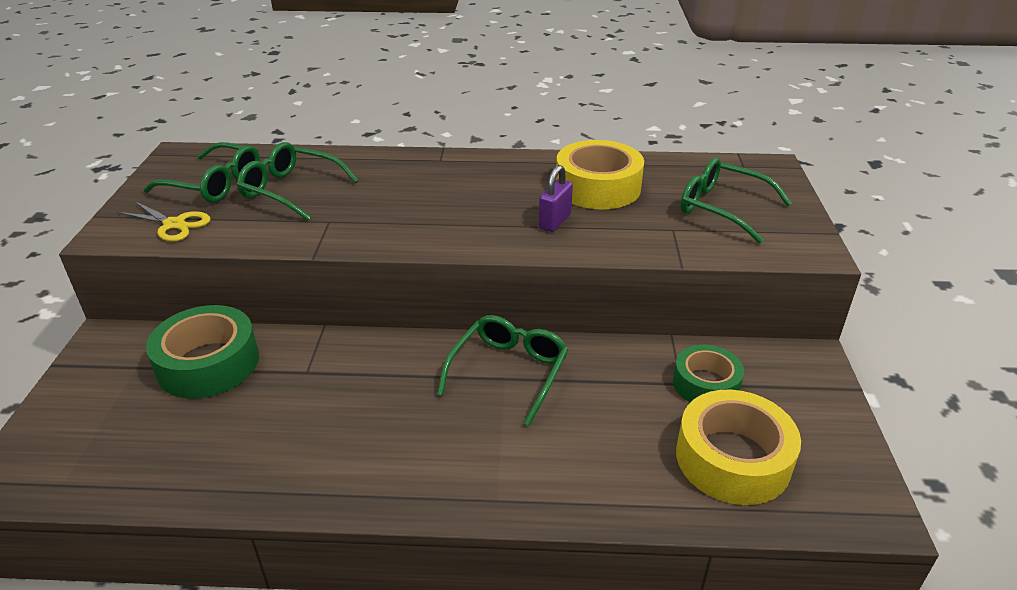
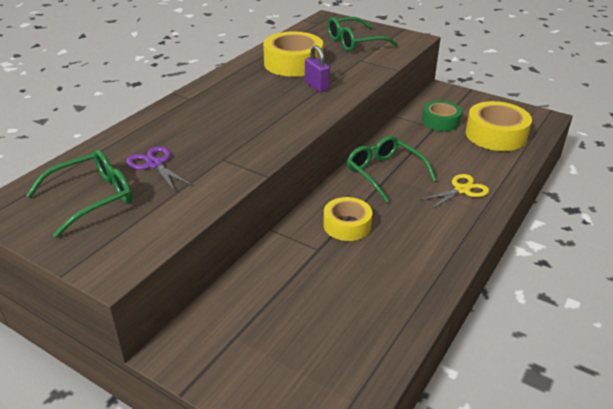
camera: 60 degrees left, 0 degrees up
(174, 224) = (139, 230): yellow scissors -> yellow scissors (462, 190)
(208, 363) = (266, 295): green tape -> none
(291, 190) = (154, 164): green glasses -> purple scissors
(367, 378) = (347, 225): none -> yellow tape

